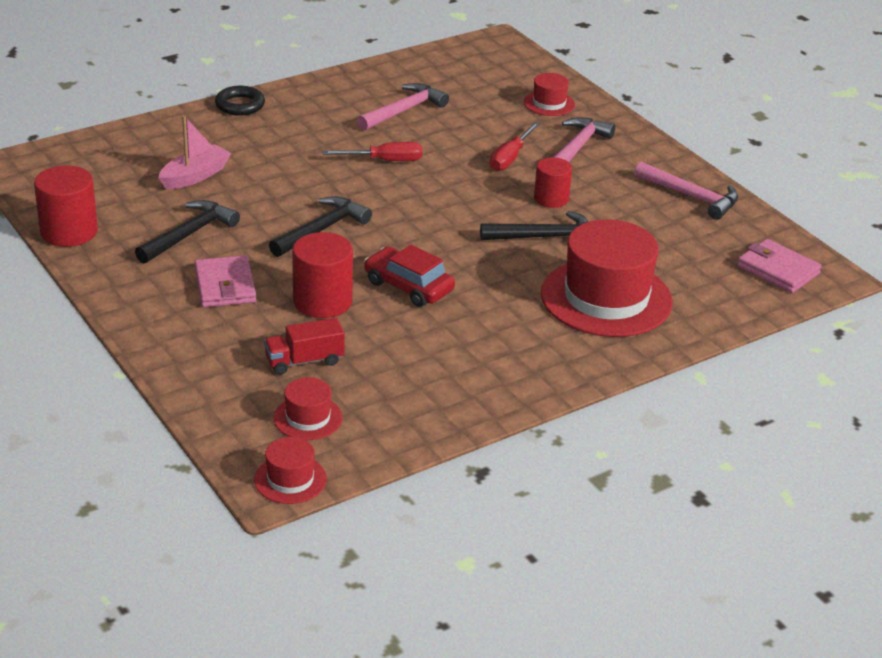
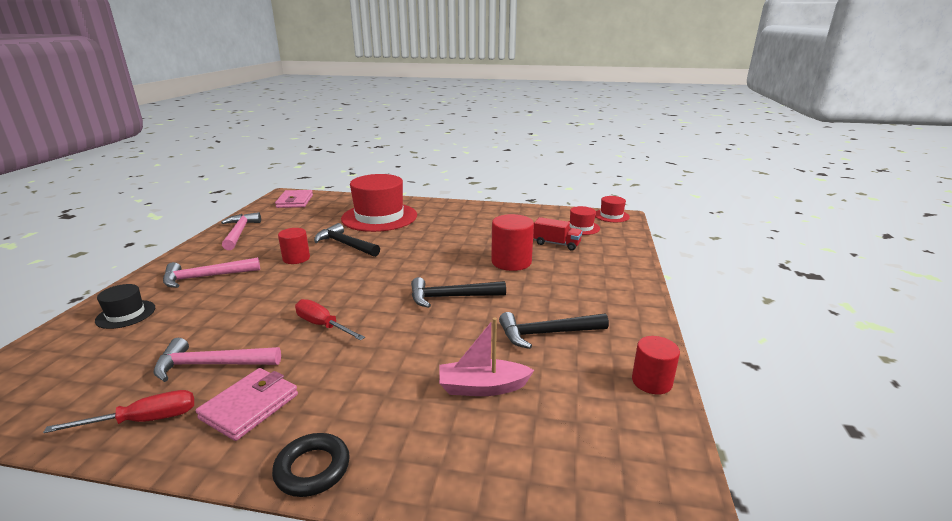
camera: 135 degrees left, 10 degrees down
(69, 232) = (651, 381): red cylinder -> red cylinder, size x0.66
(225, 286) = (559, 290): pink wallet -> pink wallet (250, 406)
(408, 286) = (455, 251): red car -> none
(510, 158) = (253, 289): red screwdriver -> red screwdriver (144, 420)
(549, 103) = (126, 314): red hat -> black hat

